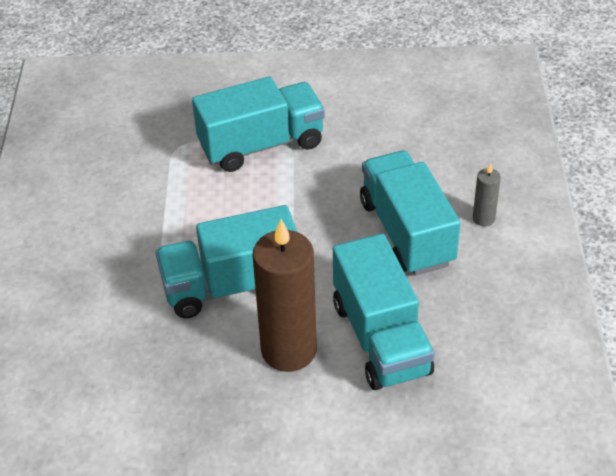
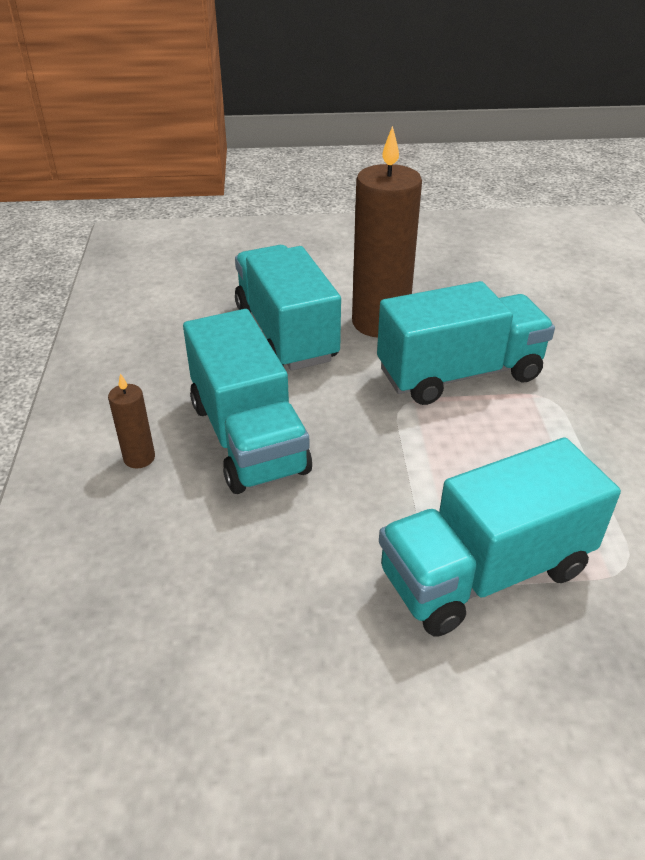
camera: 175 degrees right, 5 degrees down
(483, 218) = (139, 458): grey candle -> brown candle

